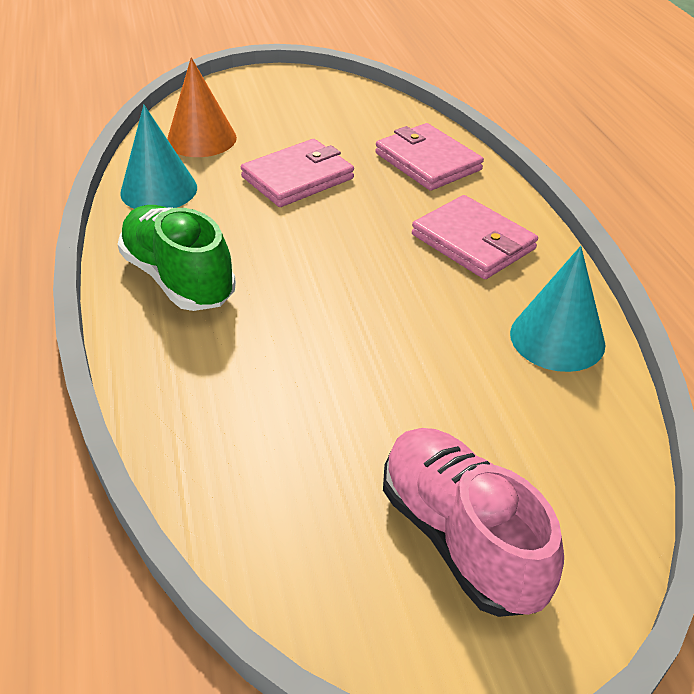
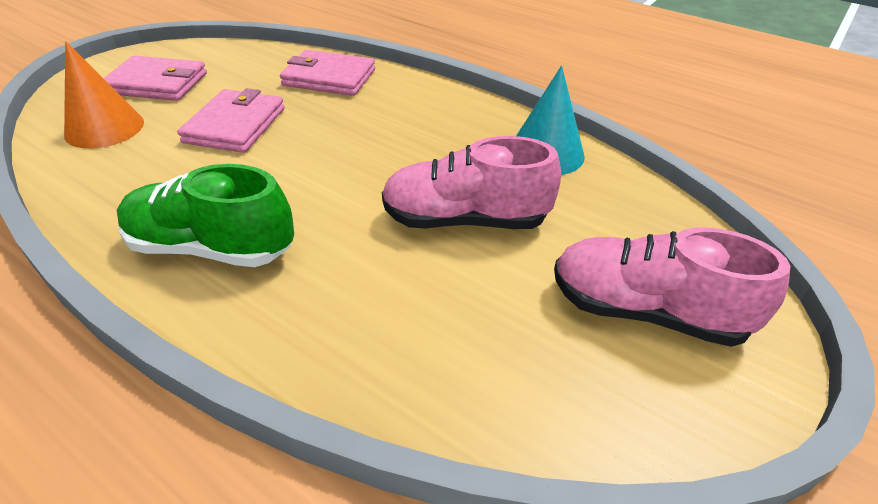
camera: 40 degrees left, 0 degrees up
(159, 190) = (105, 185): turquoise cone -> none
(394, 361) = (465, 220): none -> pink shoe
(473, 242) = (423, 117): pink wallet -> pink wallet (157, 83)

